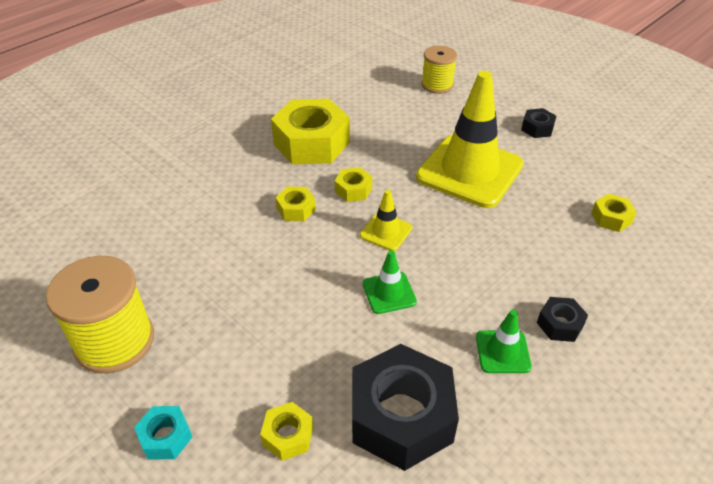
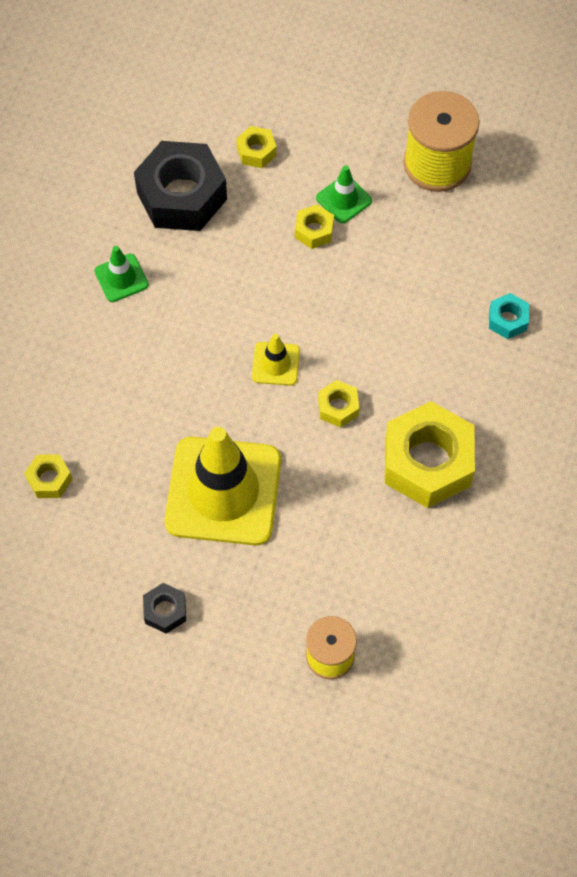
camera: 155 degrees right, 20 degrees up
(165, 437) = (340, 118): turquoise nut -> turquoise nut (507, 320)
(296, 209) = (381, 356): yellow nut -> yellow nut (314, 231)
(389, 293) = (240, 296): green traffic cone -> green traffic cone (343, 199)
(560, 324) = (79, 324): black nut -> none

